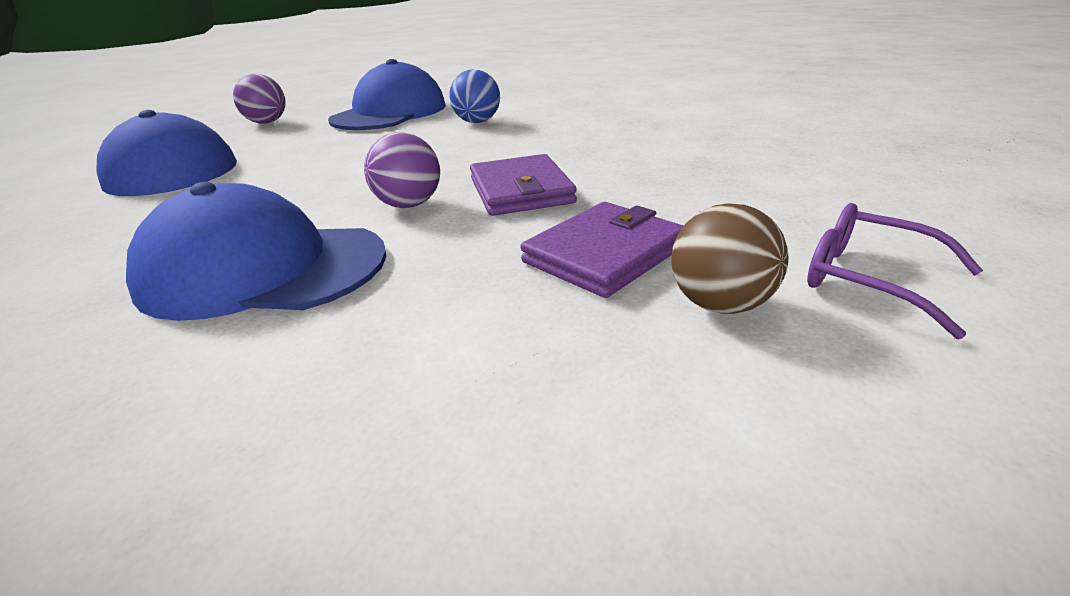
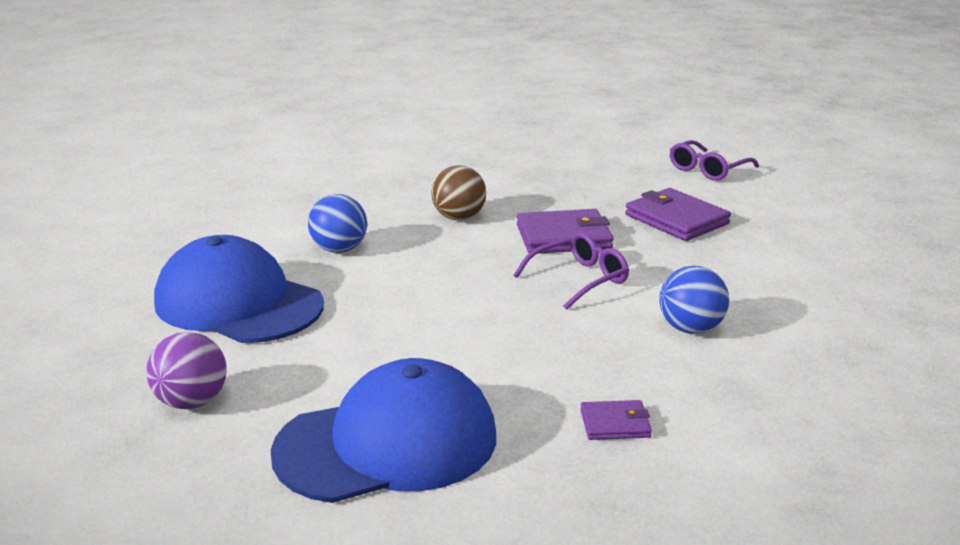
camera: 85 degrees left, 5 degrees down
(111, 236) = (615, 424): none -> purple wallet
(262, 269) = (690, 329): blue cap -> blue ball
(409, 205) = (579, 279): purple ball -> purple glasses
(720, 304) = (732, 201): brown ball -> brown ball (459, 217)

